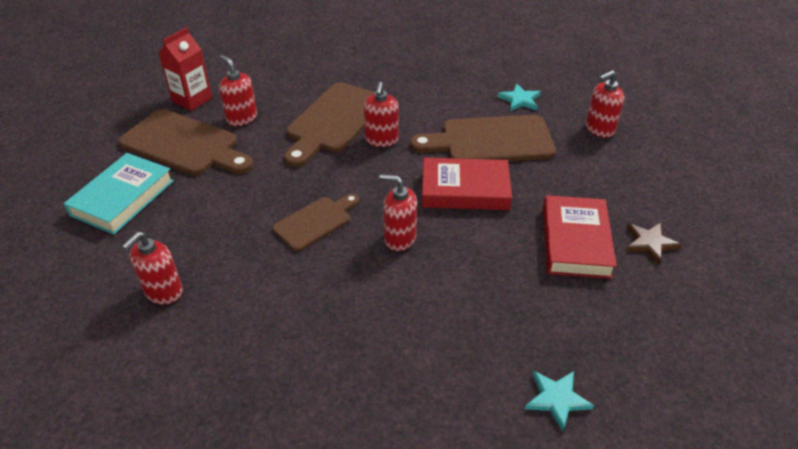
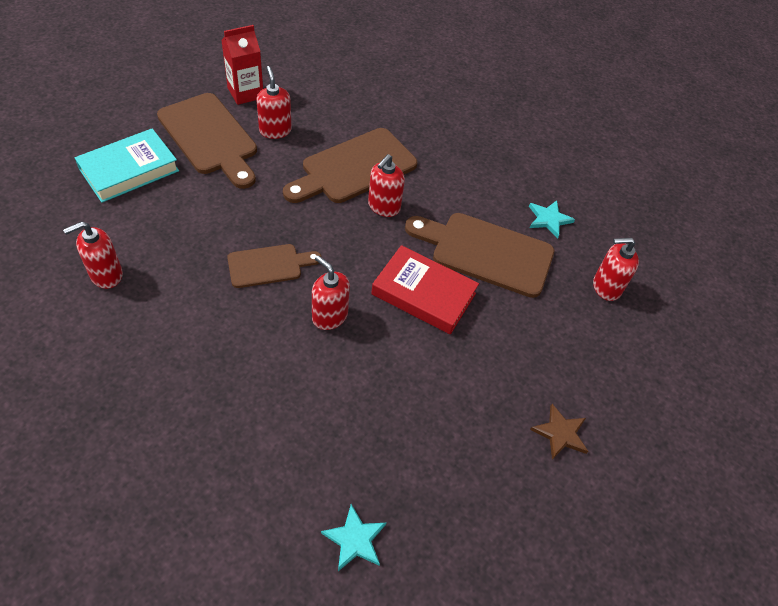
camera: 20 degrees right, 10 degrees up
(575, 241) = (488, 396): red book -> none

